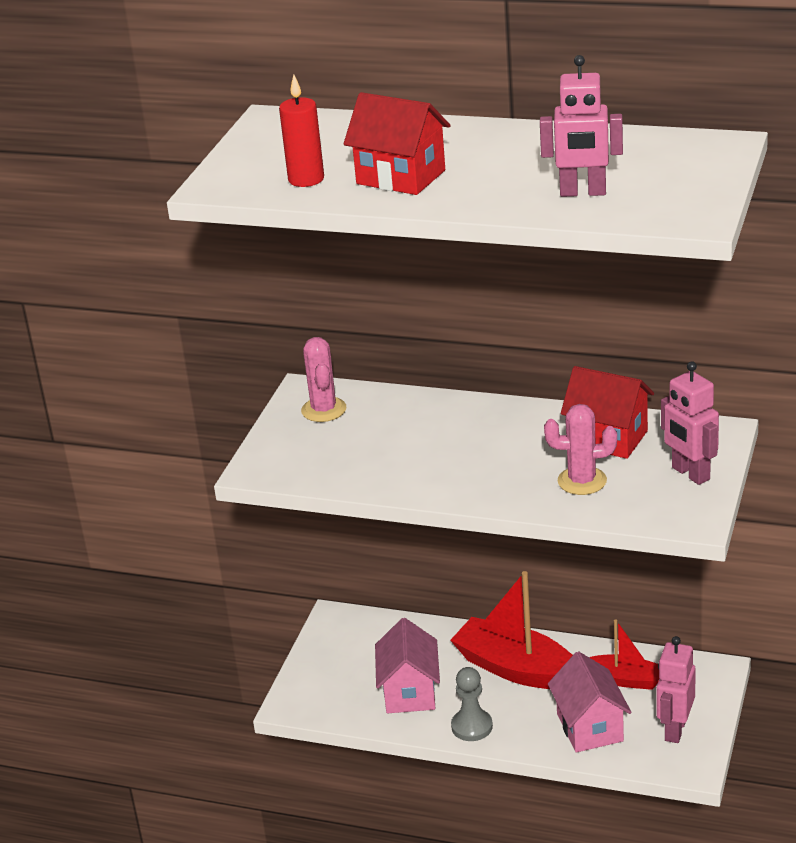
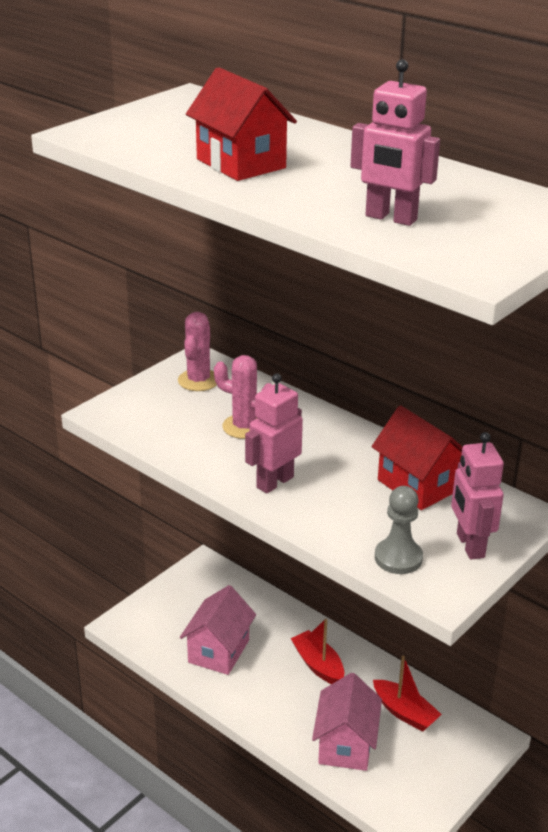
camera: 20 degrees right, 0 degrees up
(306, 179) = (160, 145): red candle -> none
(472, 726) = (247, 703): grey pawn -> grey pawn (398, 558)
(516, 669) = (318, 665): red boat -> red boat, size x0.58
(582, 481) = (364, 517): pink cactus -> pink cactus (244, 427)
(675, 729) = (419, 779): pink robot -> pink robot (274, 482)

